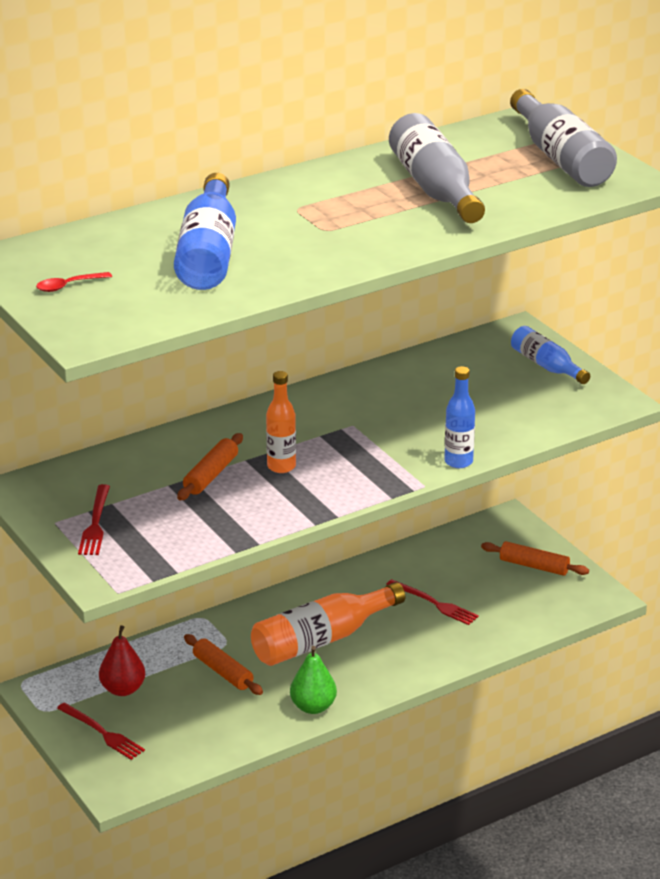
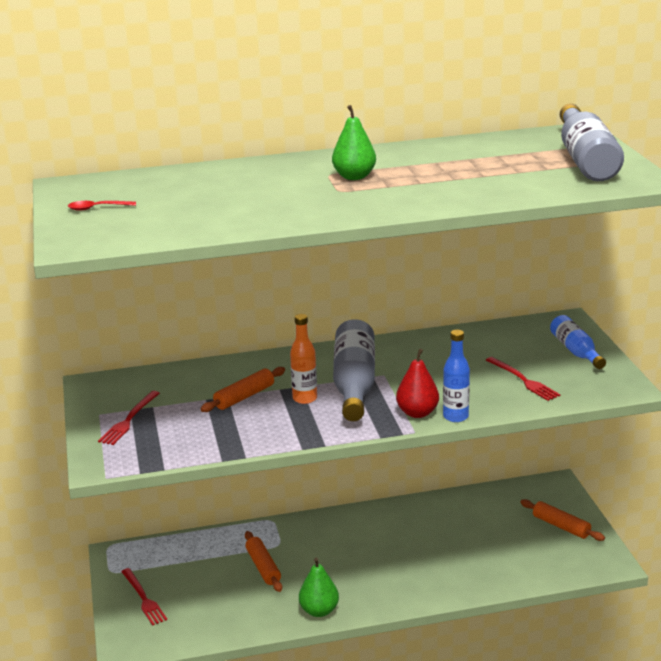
camera: 20 degrees right, 5 degrees down
(123, 689) = (179, 566): red pear -> red pear (417, 413)
(208, 253) = (229, 197): blue bottle -> none
(321, 640) = (355, 555): orange bottle -> none
(327, 209) = (354, 177): none -> green pear
(434, 603) = (462, 542): red fork -> red fork (523, 380)
(435, 189) = (458, 171): grey bottle -> grey bottle (354, 384)

